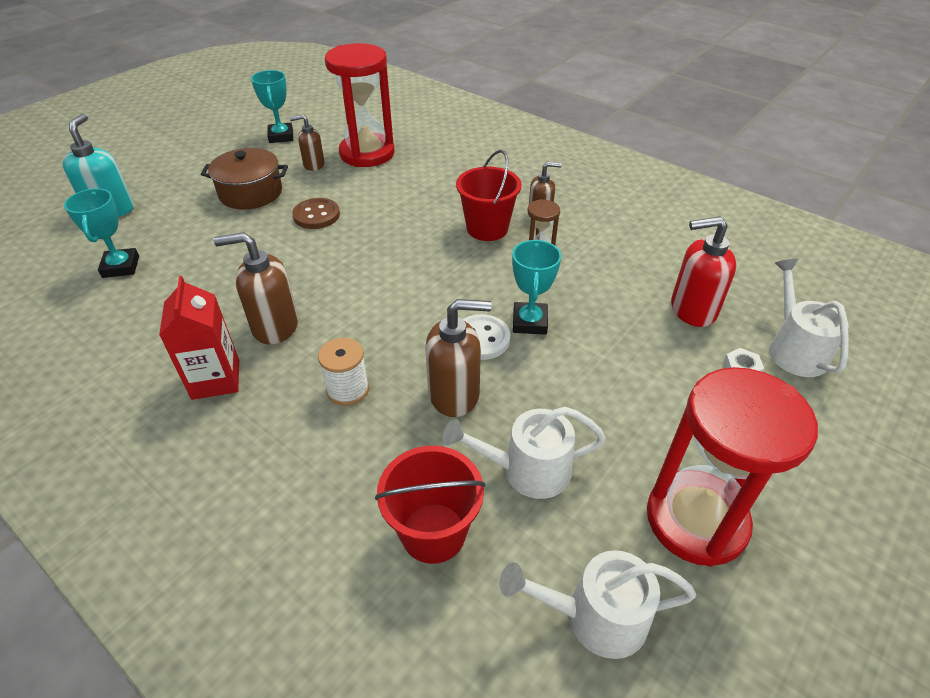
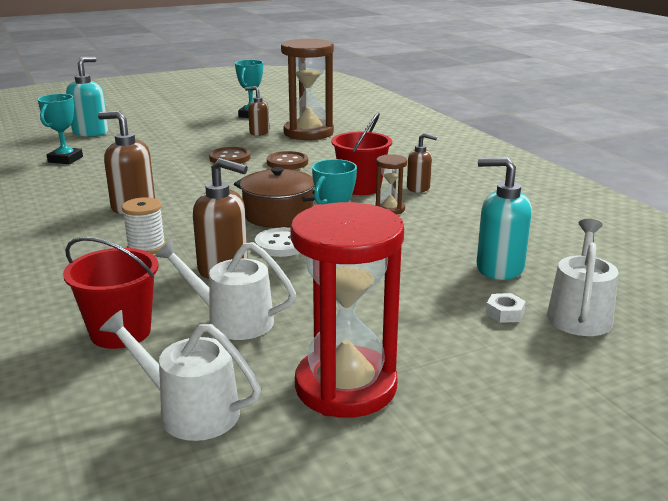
camera: 25 degrees right, 20 degrees down
(216, 379) = (63, 222): red carton -> none
(251, 193) = (195, 139): brown pot -> brown pot (278, 215)
(367, 153) = (308, 133): red hourglass -> brown hourglass
(384, 207) = (287, 162): none -> brown button
(692, 309) = (499, 268): red soap dispenser -> turquoise soap dispenser

